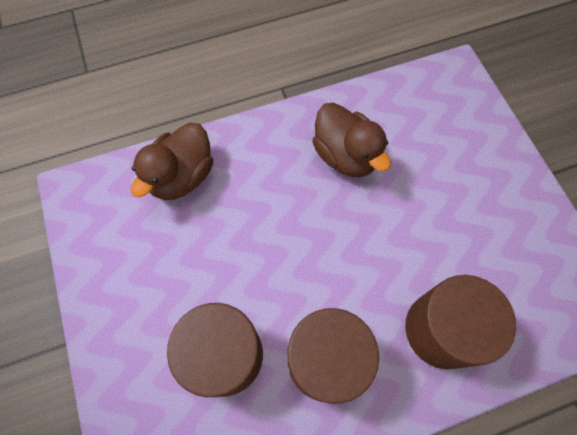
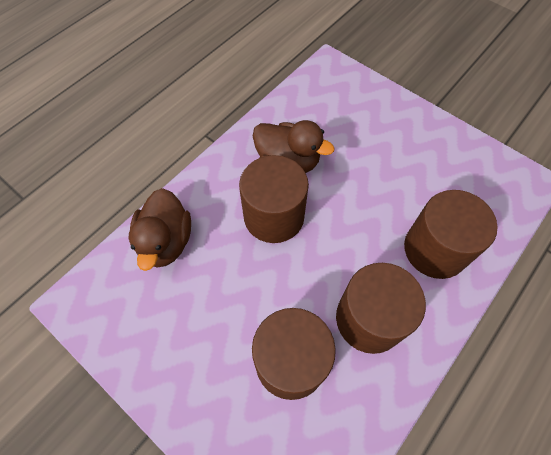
camera: 30 degrees left, 5 degrees down
(296, 205) = (274, 216): none -> brown cylinder

